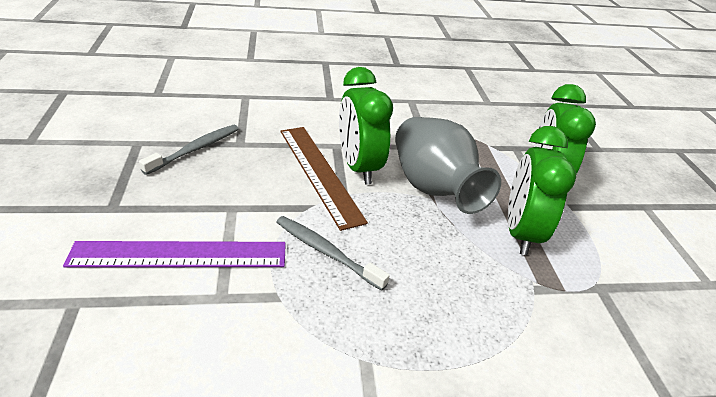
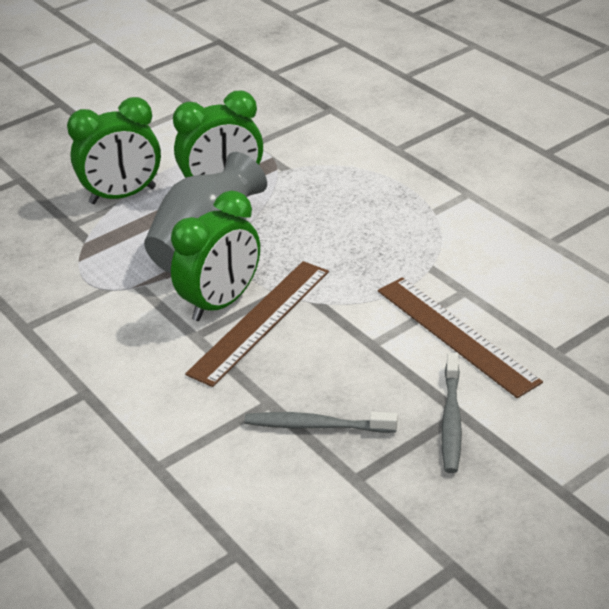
camera: 115 degrees left, 0 degrees up
(179, 255) = (456, 335): purple ruler -> brown ruler
(326, 252) = (361, 267): grey toothbrush -> grey toothbrush (451, 420)

